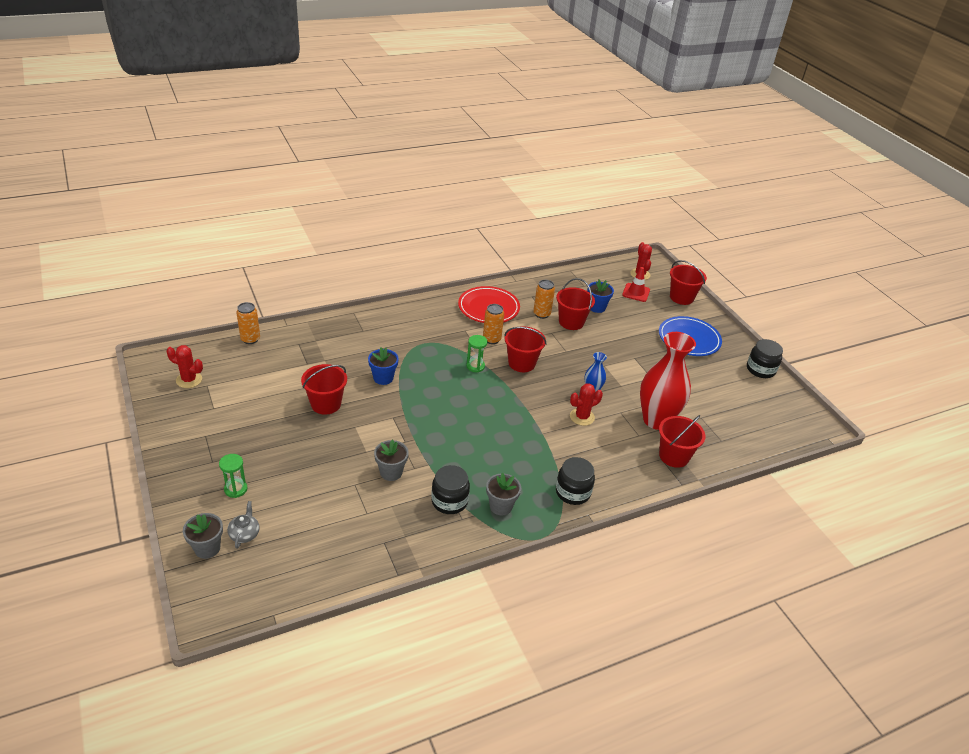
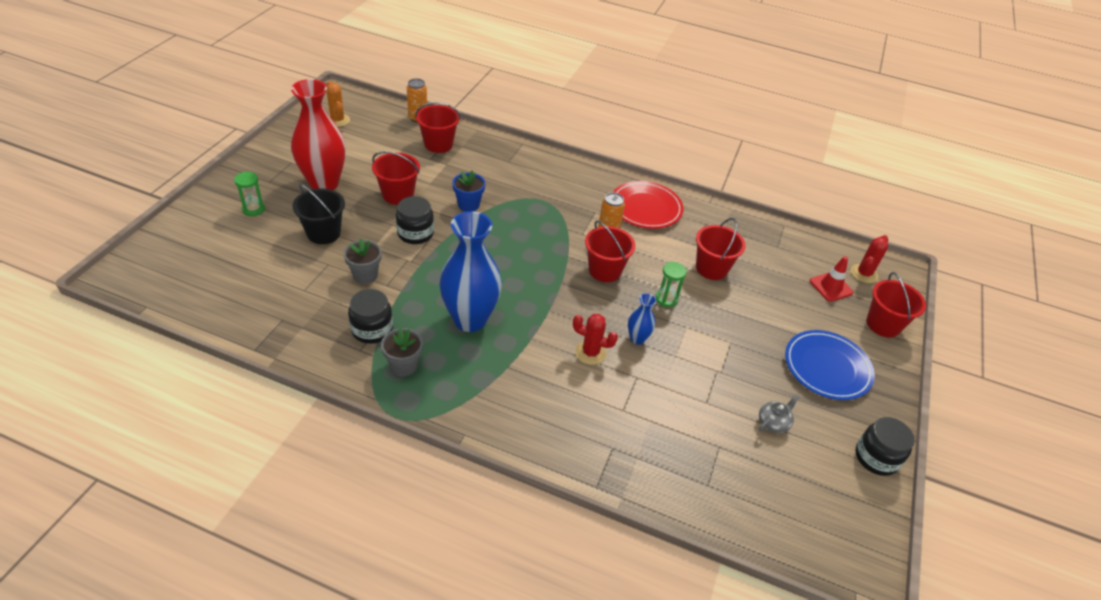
camera: 45 degrees right, 5 degrees up
(189, 380) = (337, 120): red cactus -> orange cactus
(207, 548) = (180, 233): grey flower pot -> none
(245, 534) = (213, 241): grey teapot -> grey teapot (773, 422)
(317, 467) = (323, 233): none -> black bucket
(475, 366) = (558, 245): green hourglass -> green hourglass (666, 299)
(494, 449) = (470, 319): none -> blue vase
(541, 314) = (691, 243): orange can -> none
(573, 492) = (480, 405): black jar -> black jar (415, 233)
(597, 307) = (761, 273): blue flower pot -> none
(656, 420) = (663, 411): red vase -> red vase (324, 183)
(674, 456) = (629, 456): red bucket -> red bucket (438, 144)

